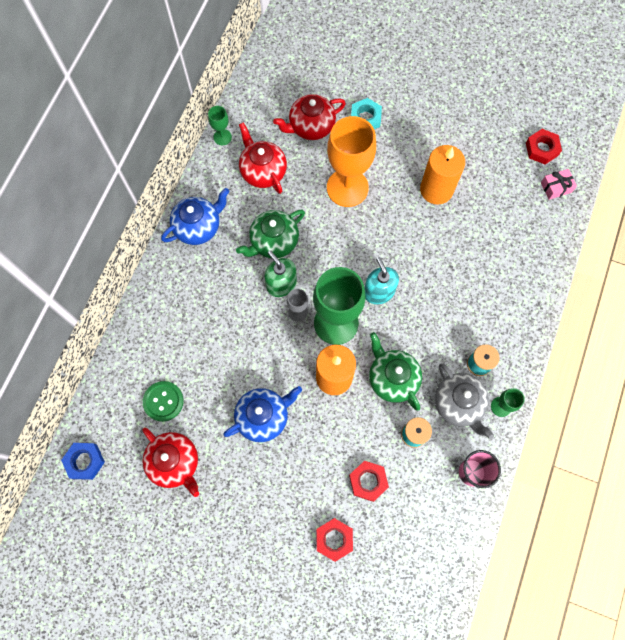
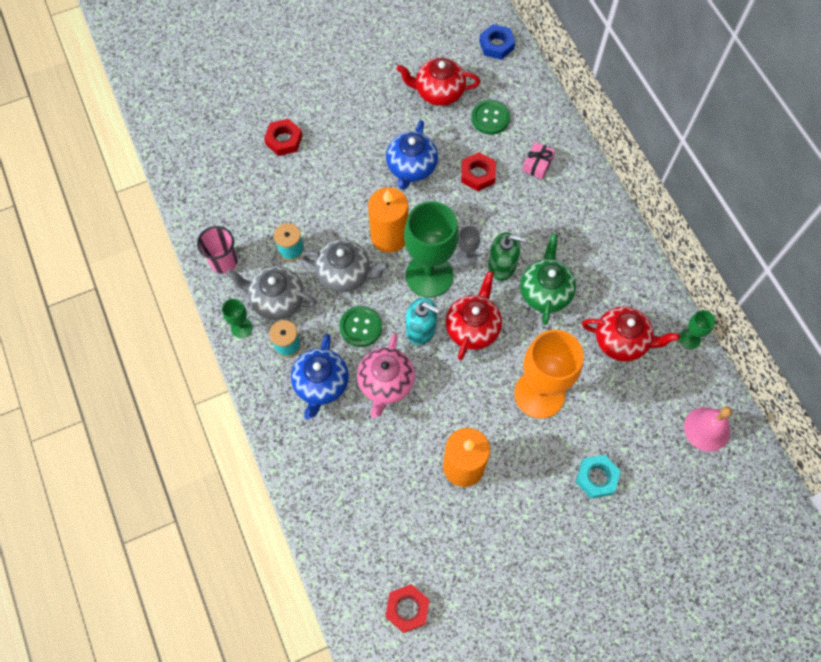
camera: 135 degrees right, 5 degrees down
(198, 227) = (614, 249): blue teapot -> blue teapot (321, 384)
(274, 87) = (706, 429): none -> pink bell
(311, 127) = (632, 421): red teapot -> red teapot (472, 328)
(368, 481) = (295, 192): red nut -> red nut (478, 174)
(392, 378) = (345, 274): green teapot -> grey teapot
(417, 330) = (360, 327): none -> green button
(436, 279) = (386, 383): none -> pink teapot
(556, 187) = (358, 577): pink gift -> pink gift (537, 164)

